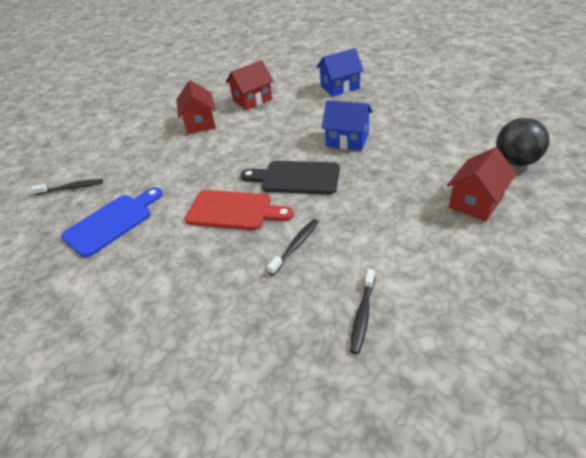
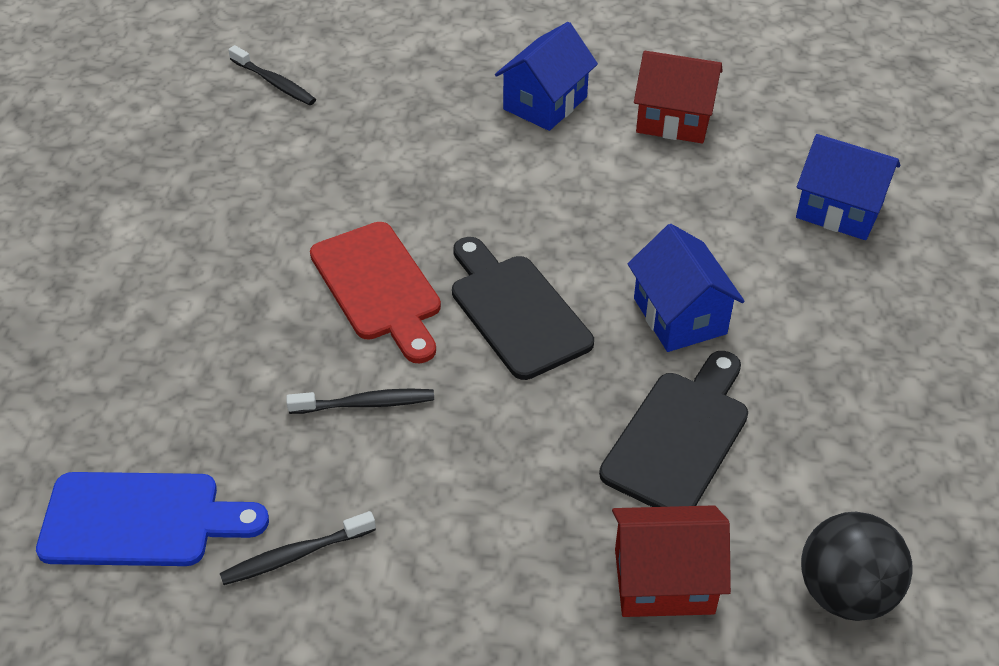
camera: 45 degrees right, 5 degrees up
(112, 222) = (248, 177): blue cutting board -> blue cutting board (141, 520)
(200, 123) = (545, 103): red house -> blue house
(406, 166) = (680, 437): none -> black cutting board

